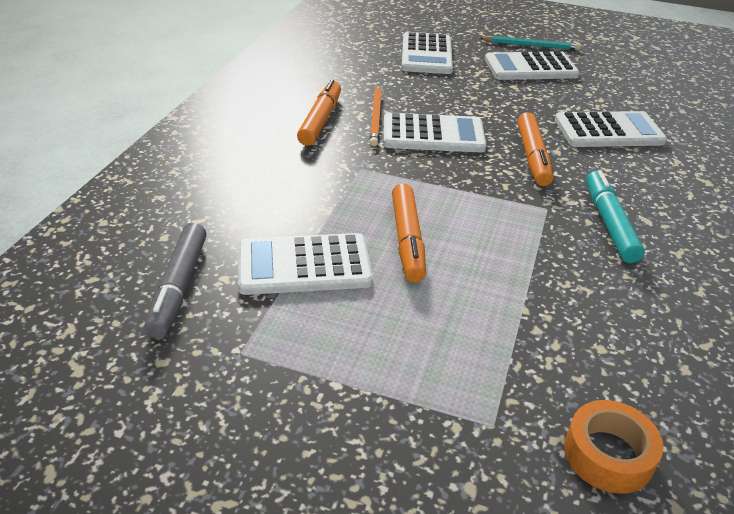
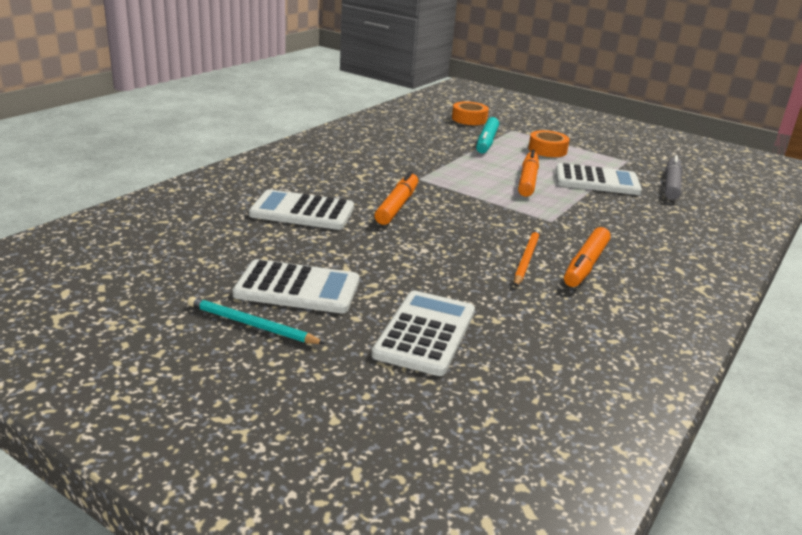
camera: 165 degrees left, 10 degrees down
(397, 349) = (547, 150): none -> orange tape
(433, 135) = (475, 235): white calculator -> none
(609, 223) = (384, 166): turquoise marker -> turquoise marker (486, 142)

